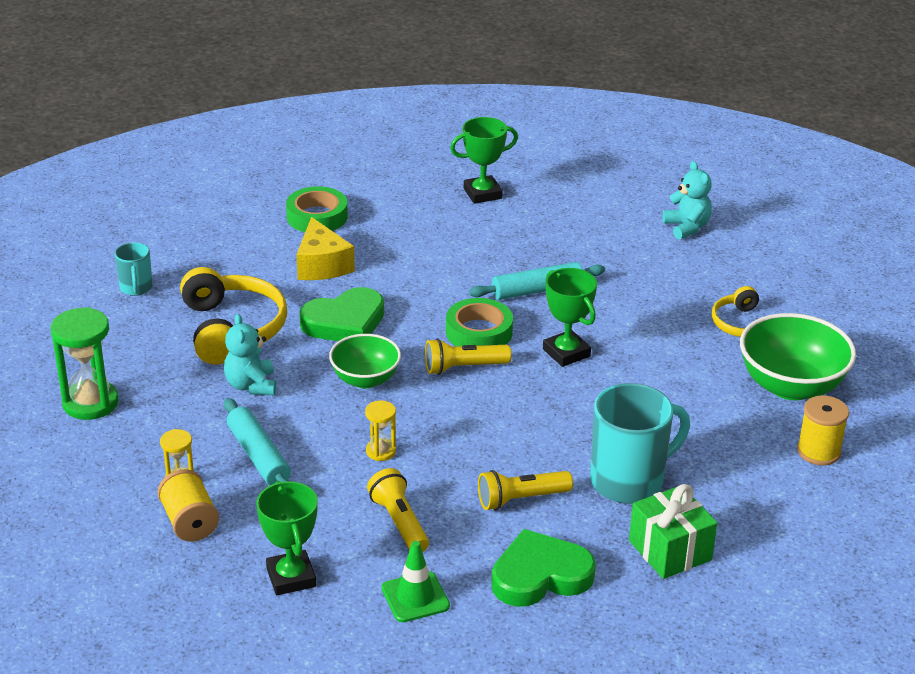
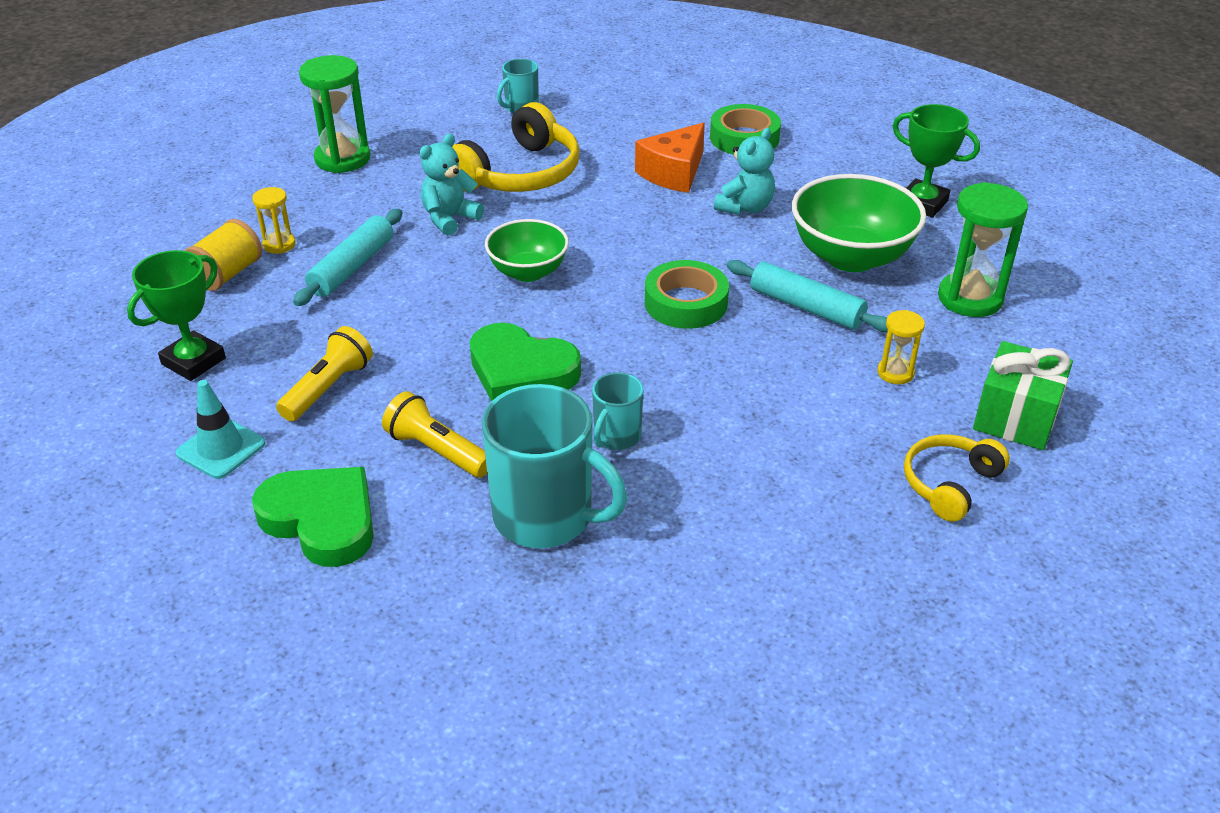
camera: 55 degrees right, 5 degrees up
(322, 265) = (674, 173): yellow cheese -> orange cheese
(345, 322) = (602, 223): green heart -> green heart (521, 371)
(381, 451) = (427, 329): yellow hourglass -> yellow hourglass (895, 373)
(415, 597) = (221, 448): green traffic cone -> turquoise traffic cone
(463, 368) = (615, 319): yellow flashlight -> none
(566, 353) = (723, 373): green trophy -> none
(583, 421) = (616, 437): none -> turquoise mug
(595, 231) = (970, 298): none -> green hourglass
(670, 550) = (450, 605): green gift -> green gift (1016, 418)
(687, 227) = (1079, 358): turquoise teddy bear -> turquoise teddy bear (745, 207)
(791, 386) = (880, 579): green bowl -> green bowl (851, 257)
(818, 451) = (774, 663): yellow spool -> none

